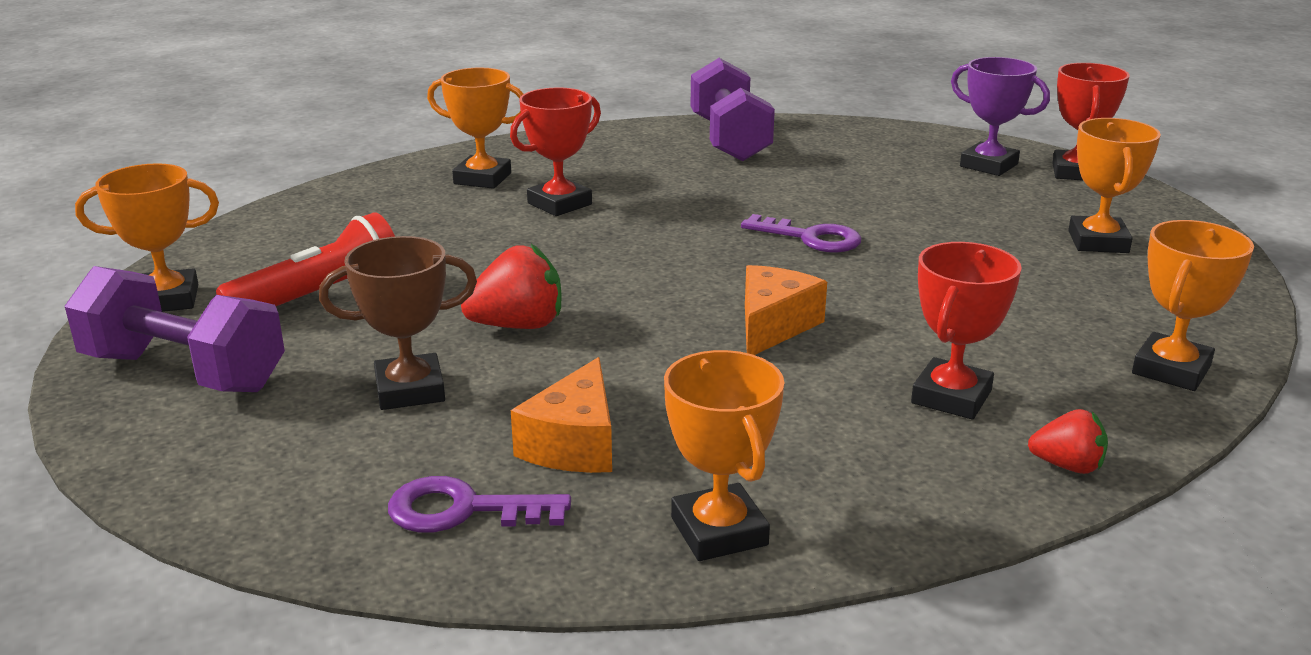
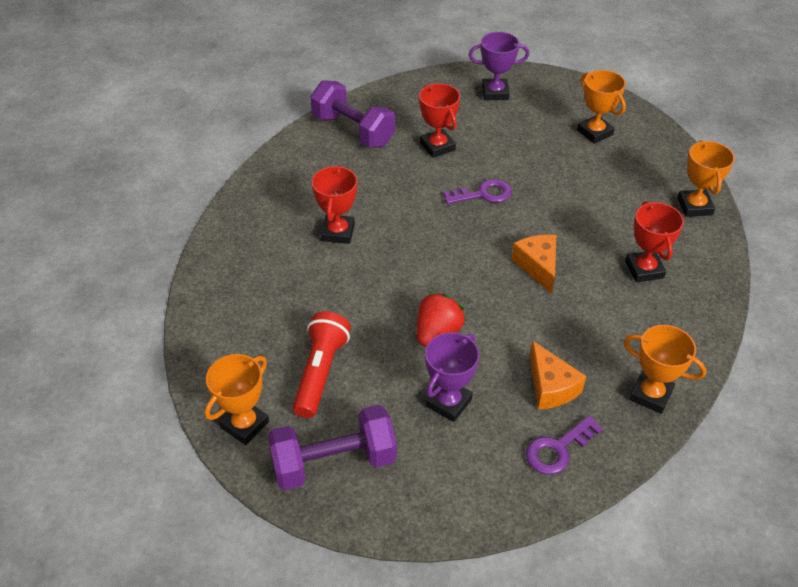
camera: 40 degrees left, 20 degrees up
(410, 390) = (448, 402): brown trophy -> purple trophy
(482, 179) = (269, 233): orange trophy -> none
(1067, 466) = (714, 284): red strawberry -> none
(1076, 172) = (536, 80): red trophy -> red trophy (437, 146)

